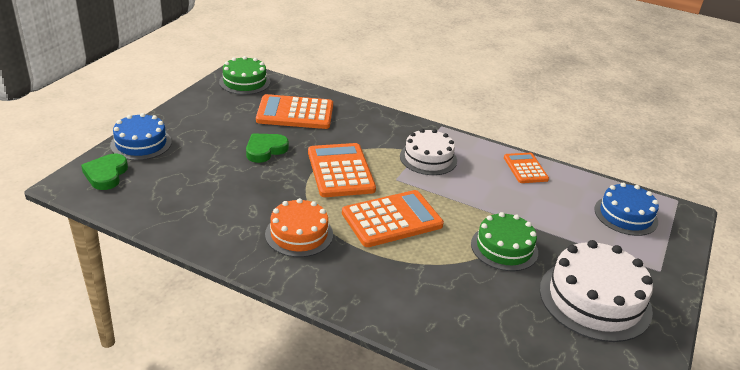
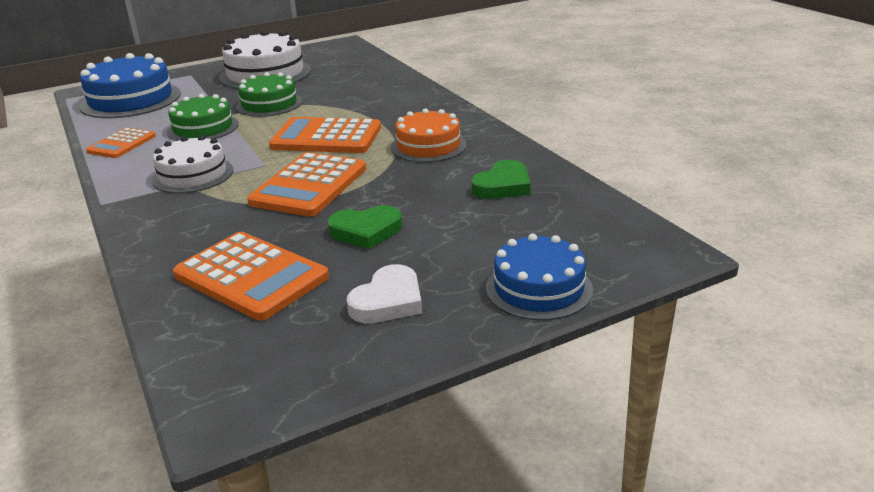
camera: 140 degrees left, 5 degrees down
(106, 174) = (612, 252): green heart -> green heart (503, 186)
(214, 119) = (388, 301): none -> white heart
(244, 82) = (244, 376): green cake -> green cake (203, 128)
(625, 215) = (131, 100): blue cake -> blue cake, size x1.53

